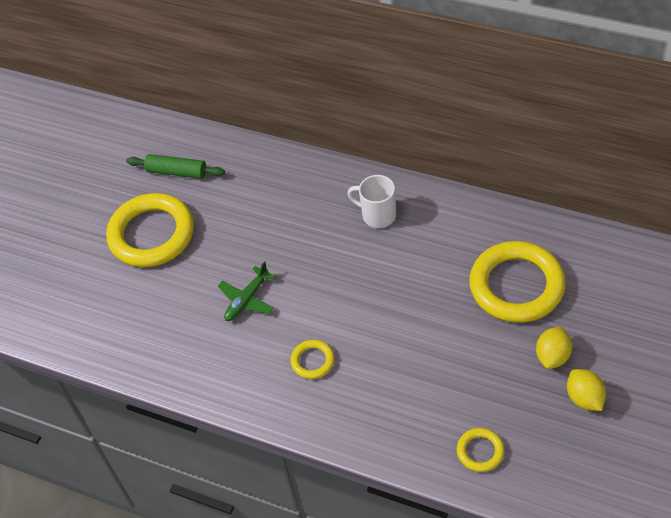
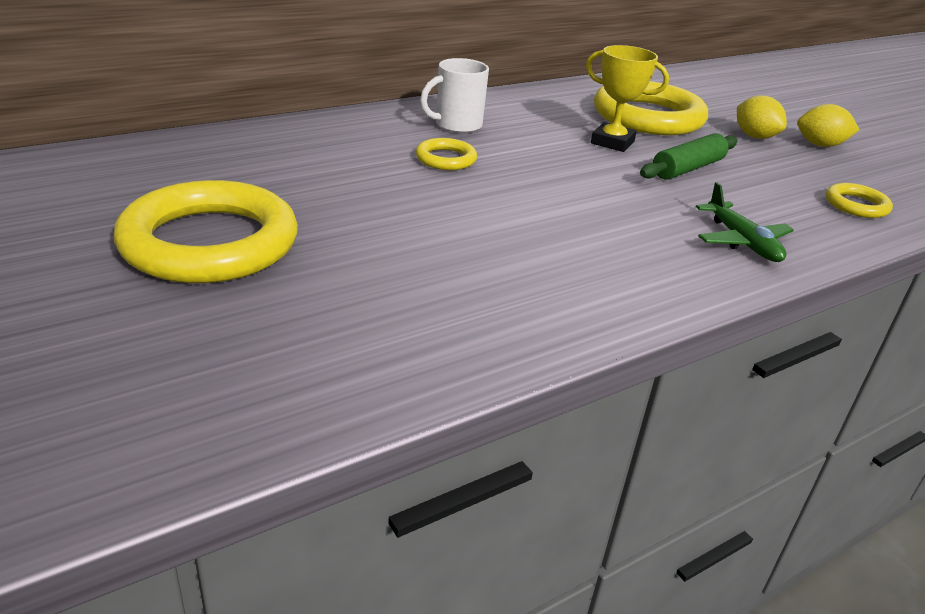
camera: 65 degrees left, 20 degrees down
(177, 172) = (143, 183): green rolling pin -> green rolling pin (687, 168)
(247, 300) = (458, 230): green plane -> green plane (742, 242)
(312, 361) = (624, 233): yellow ring -> yellow ring (446, 159)
(441, 293) = (612, 142): none -> yellow trophy

